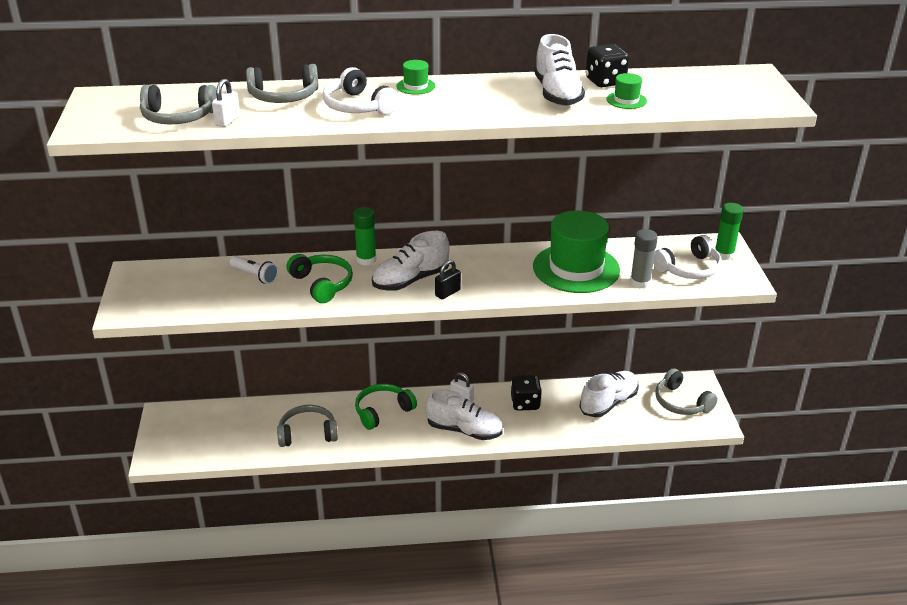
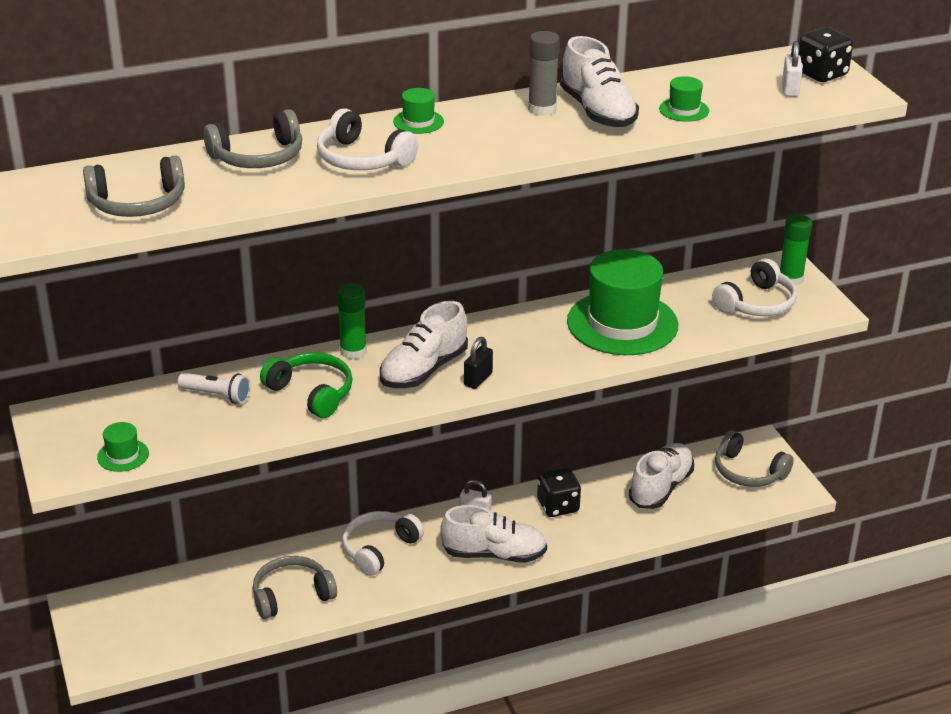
camera: 15 degrees left, 0 degrees up
(169, 307) = (123, 455): none -> green hat
(227, 121) = (206, 200): white padlock -> white padlock (790, 89)
(382, 411) = (379, 548): green headphones -> white headphones
(605, 82) = (646, 88): black dice -> black dice (821, 74)
(640, 282) = (706, 329): grey glue stick -> grey glue stick (542, 109)

